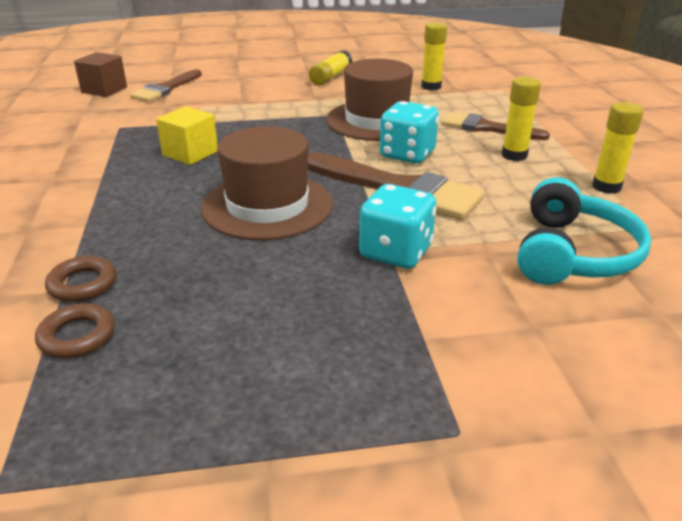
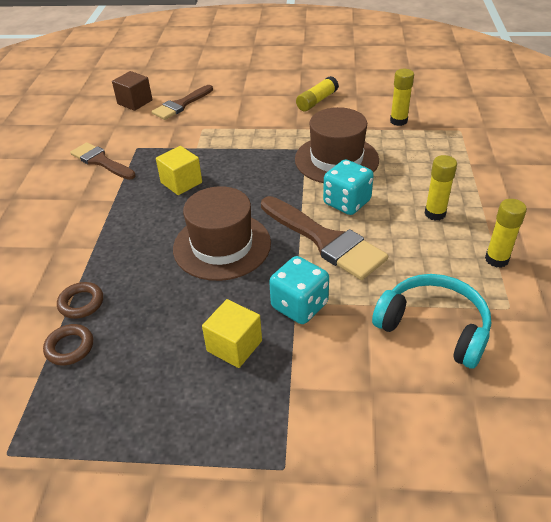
camera: 15 degrees right, 10 degrees up
(326, 303) = (234, 346): none -> yellow cube
(486, 128) = (425, 178): brown brush -> brown brush (101, 161)
(573, 254) = (434, 327): turquoise headphones -> turquoise headphones turned 90 degrees counterclockwise

